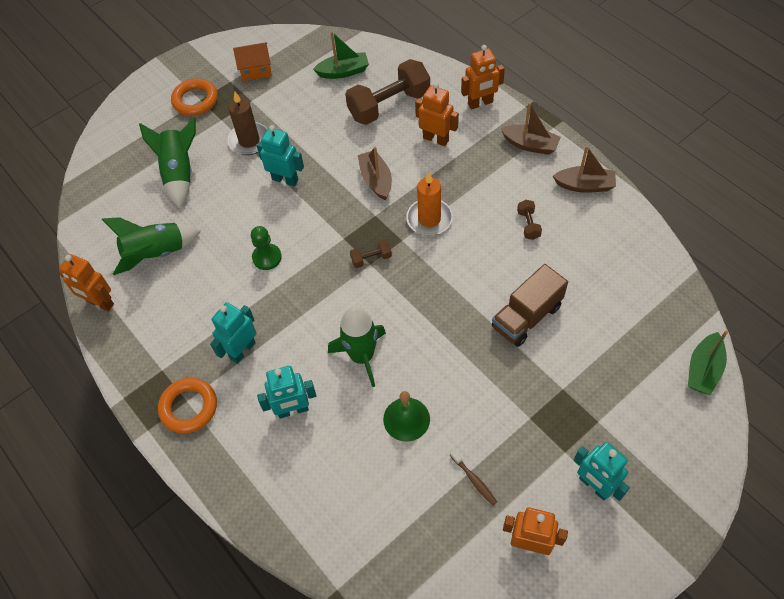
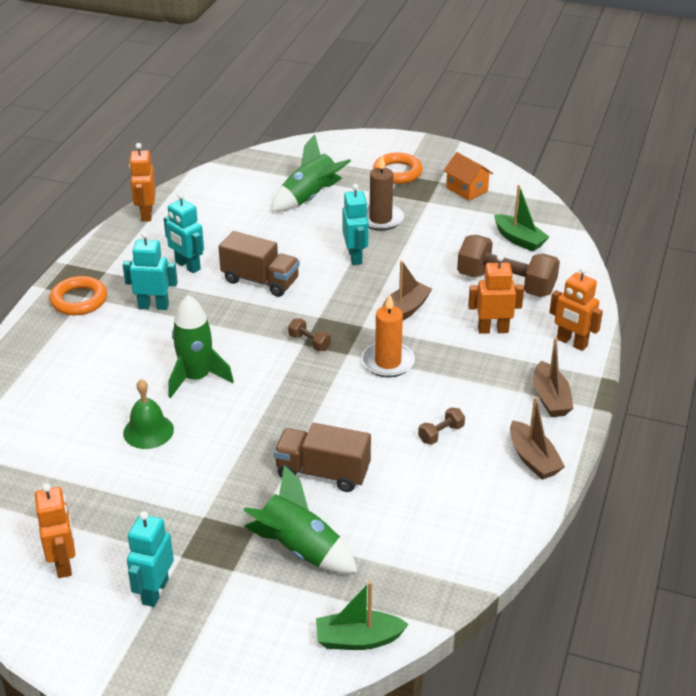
camera: 55 degrees right, 20 degrees down
(156, 253) = (216, 221): green rocket -> green rocket (299, 549)
(267, 257) = (260, 281): green pawn -> brown truck
(293, 410) = (113, 358): turquoise robot -> turquoise robot (187, 266)
(436, 139) = (493, 330): orange robot -> orange robot turned 90 degrees counterclockwise
(474, 480) = (110, 500): brown toothbrush -> none

